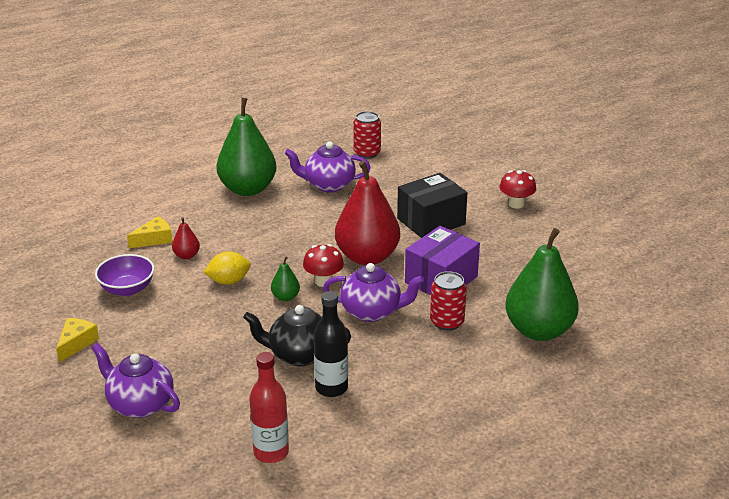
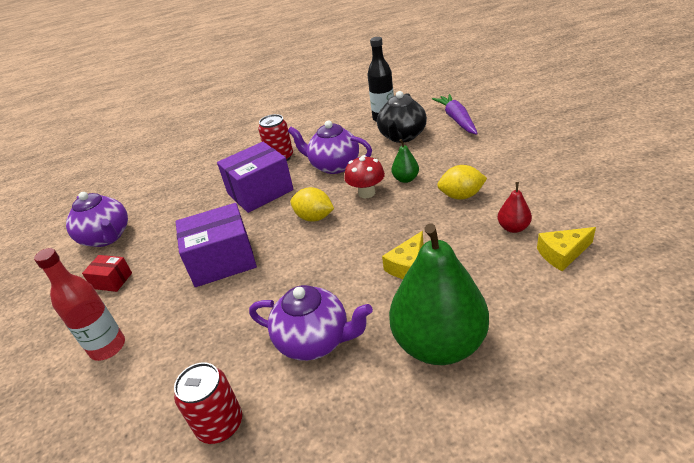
camera: 160 degrees left, 5 degrees up
(76, 343) = (595, 144): yellow cheese -> yellow cheese (407, 265)
(127, 289) = (569, 191): purple bowl -> none
(140, 404) = (520, 108): purple teapot -> purple teapot (107, 237)
(228, 384) = (457, 119): none -> purple carrot
(271, 452) = (429, 90): red bottle -> red bottle (108, 347)
(299, 355) = (402, 136): black teapot -> black teapot turned 90 degrees clockwise
(367, 257) = (314, 217): red pear -> yellow lemon
(431, 221) = (222, 260): black box -> purple box
(516, 204) = (112, 281): red mushroom -> red box
(539, 330) = (220, 151): green pear -> none

